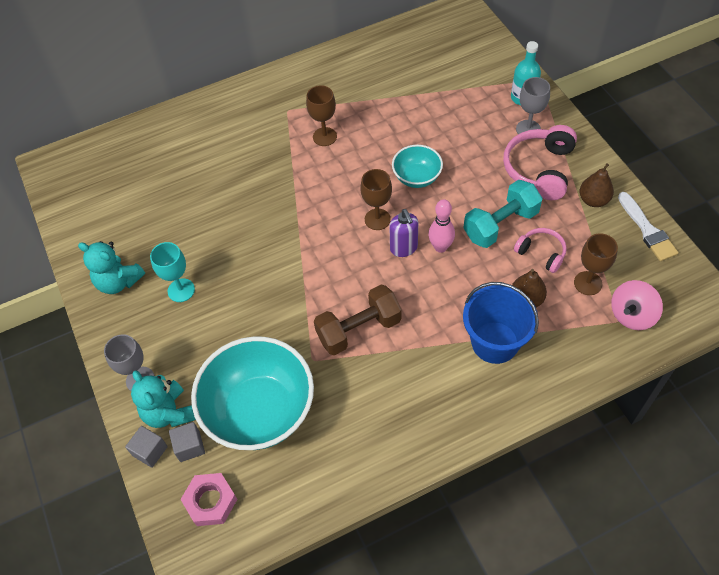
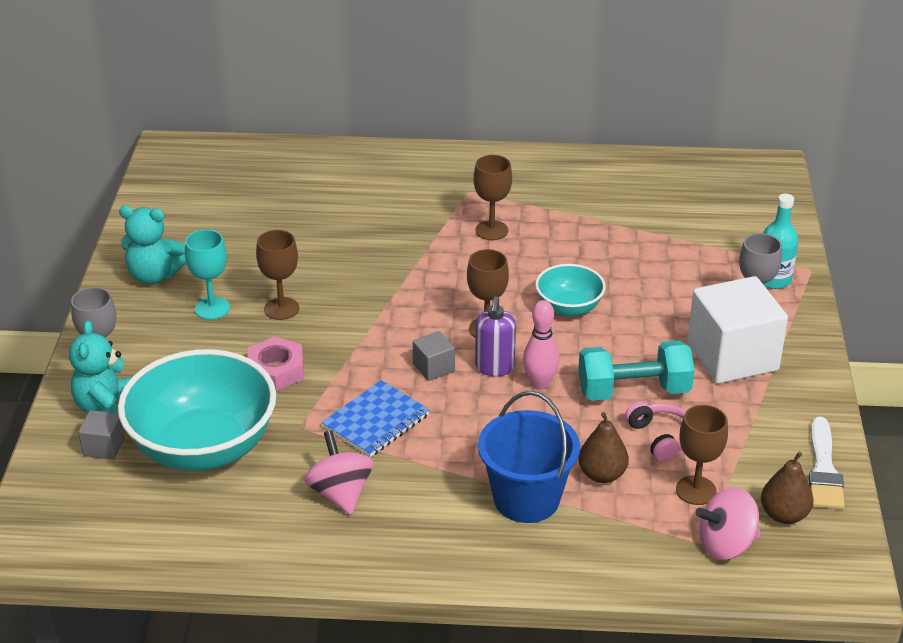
camera: 25 degrees right, 20 degrees down
(118, 281) = (154, 275): turquoise teddy bear -> turquoise teddy bear turned 45 degrees counterclockwise
(150, 451) = (61, 433): grey cube -> grey cube (433, 368)
(210, 501) = (84, 503): pink nut -> pink nut (276, 370)
(230, 267) = (281, 309): none -> brown goblet
(359, 329) = (376, 421): brown dumbbell -> blue notebook
(377, 400) = (340, 493): none -> pink spinning top
(539, 169) = (732, 356): pink headphones -> white cube
(593, 200) = (777, 413): brown pear -> brown pear (784, 515)

